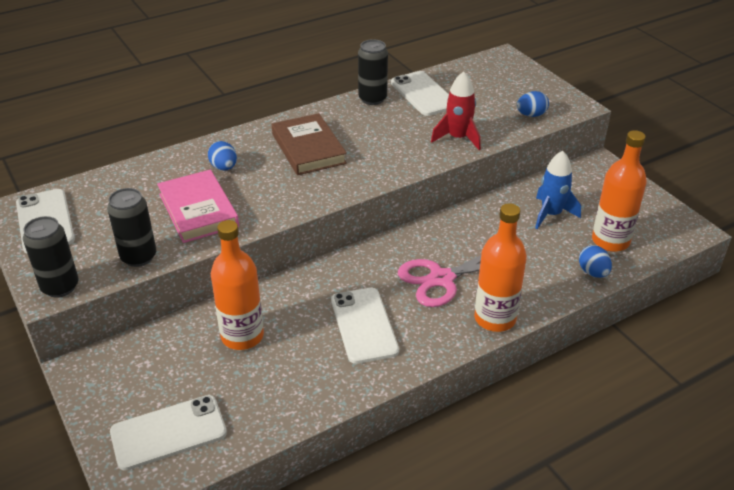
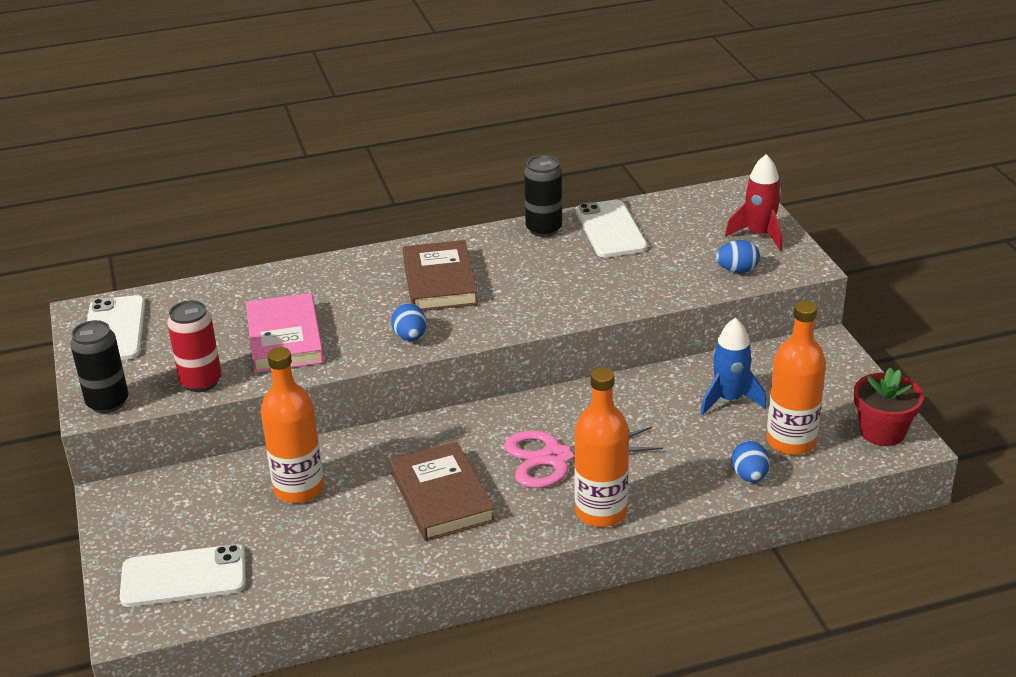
camera: 15 degrees right, 5 degrees down
(138, 257) = (201, 382): black can -> red can
(224, 167) = (332, 293): blue egg -> blue egg (410, 337)
(364, 325) = (441, 497): white phone -> brown book
(458, 138) = (628, 289): red rocket -> red rocket (759, 235)
(671, 224) = (882, 431): none -> red flower pot

